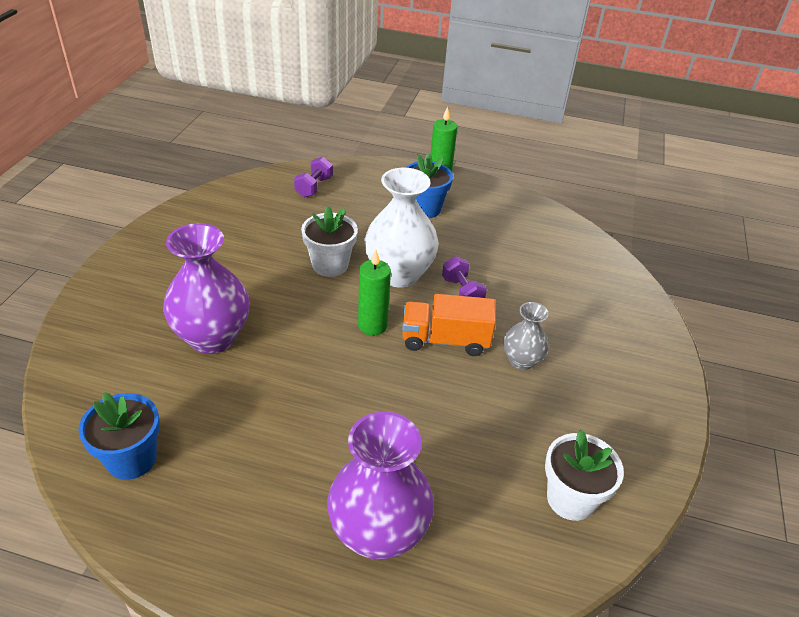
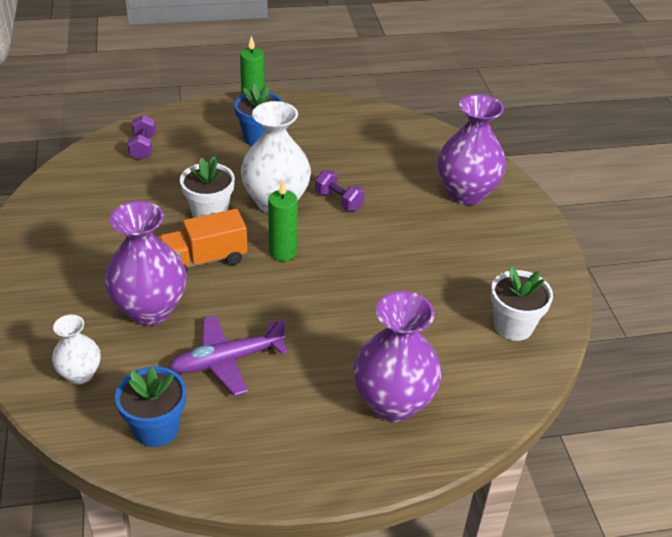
camera: 25 degrees left, 0 degrees up
(109, 376) = (80, 374): none -> white vase
(245, 416) = (227, 360): none -> purple plane
(445, 340) = (350, 244): orange truck -> orange truck (204, 259)
(521, 361) = (419, 240): grey vase -> none
(604, 328) = (466, 193): none -> purple vase

